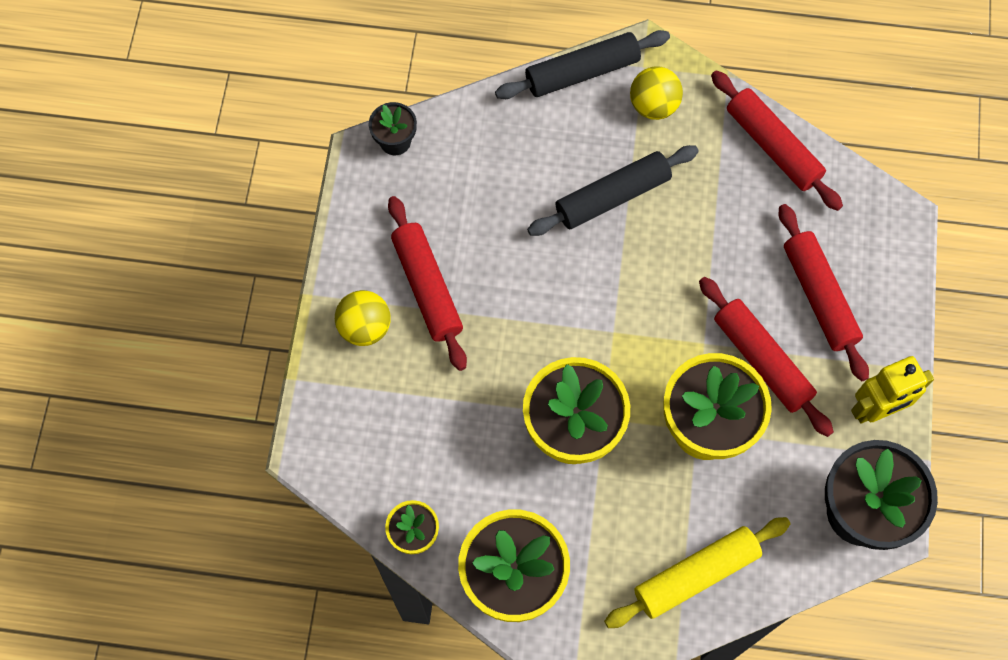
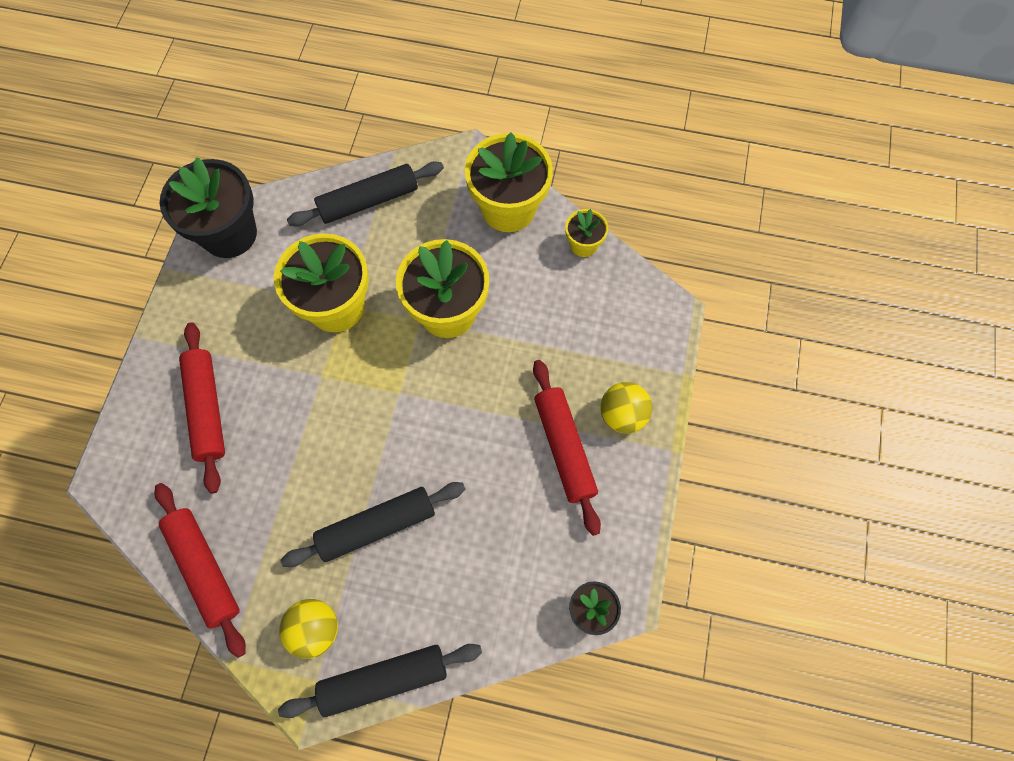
camera: 175 degrees left, 0 degrees up
(696, 575) = (368, 201): yellow rolling pin -> black rolling pin
(761, 360) = (274, 357): red rolling pin -> none
(875, 409) = (191, 309): yellow robot -> none

